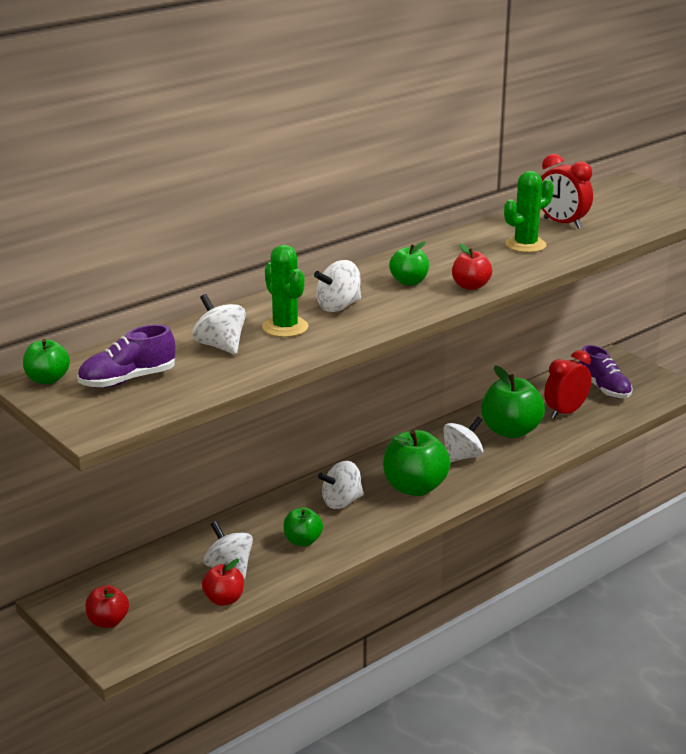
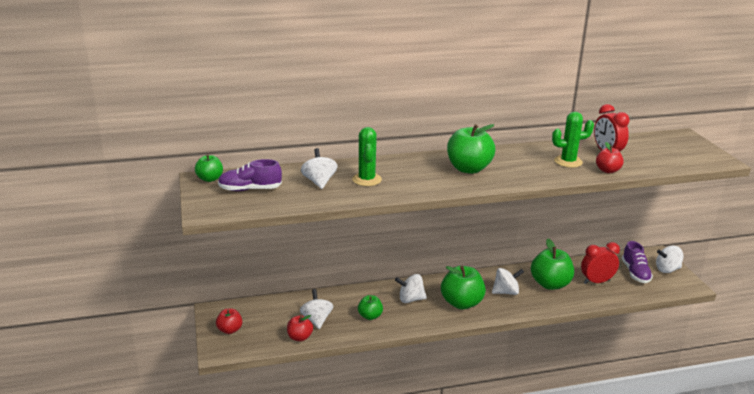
camera: 25 degrees right, 0 degrees up
(338, 306) = (410, 174): white spinning top -> white spinning top (667, 269)
(409, 282) = (469, 169): green apple -> green apple, size x1.80
(470, 286) = (505, 180): red apple -> red apple (607, 170)

